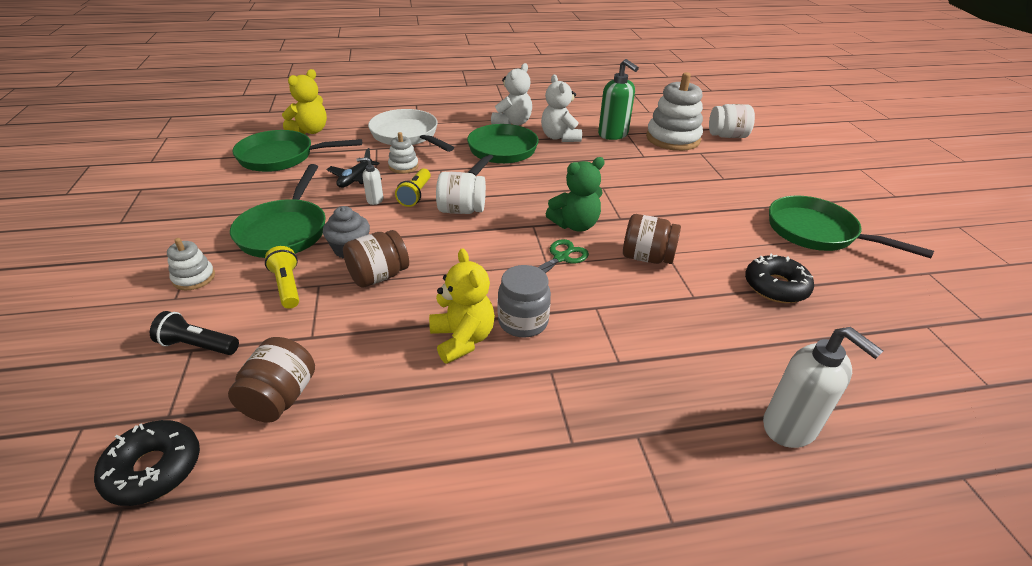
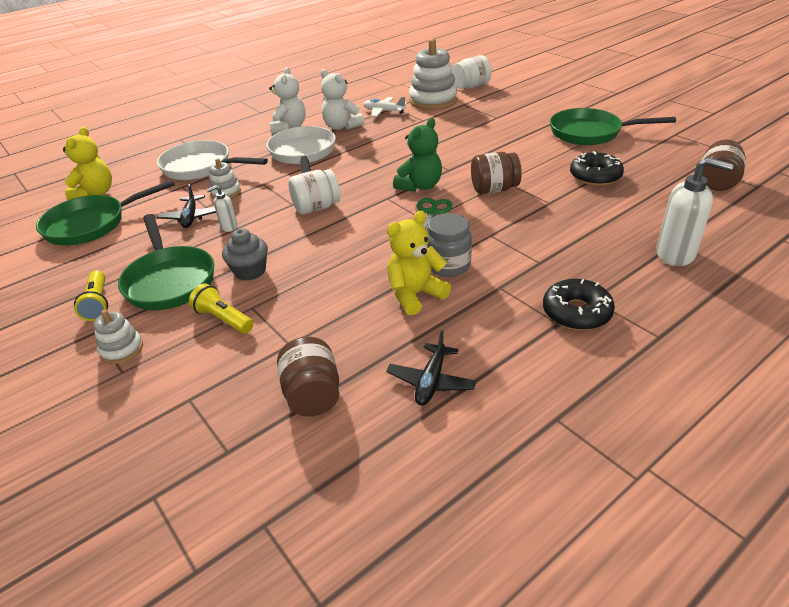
camera: 25 degrees left, 0 degrees up
(154, 469) = (261, 489): black donut -> black donut (576, 312)
(198, 345) = (192, 394): black flashlight -> none
(378, 276) = (298, 280): brown jar -> brown jar (717, 182)
(388, 442) = (431, 381): none -> black plane
(415, 195) = (262, 210): yellow flashlight -> yellow flashlight (98, 303)
(462, 339) = (415, 295): yellow teddy bear -> yellow teddy bear turned 75 degrees counterclockwise
(500, 153) = (303, 154): green pan -> white pan
(613, 134) = (384, 111): green soap dispenser -> white plane

